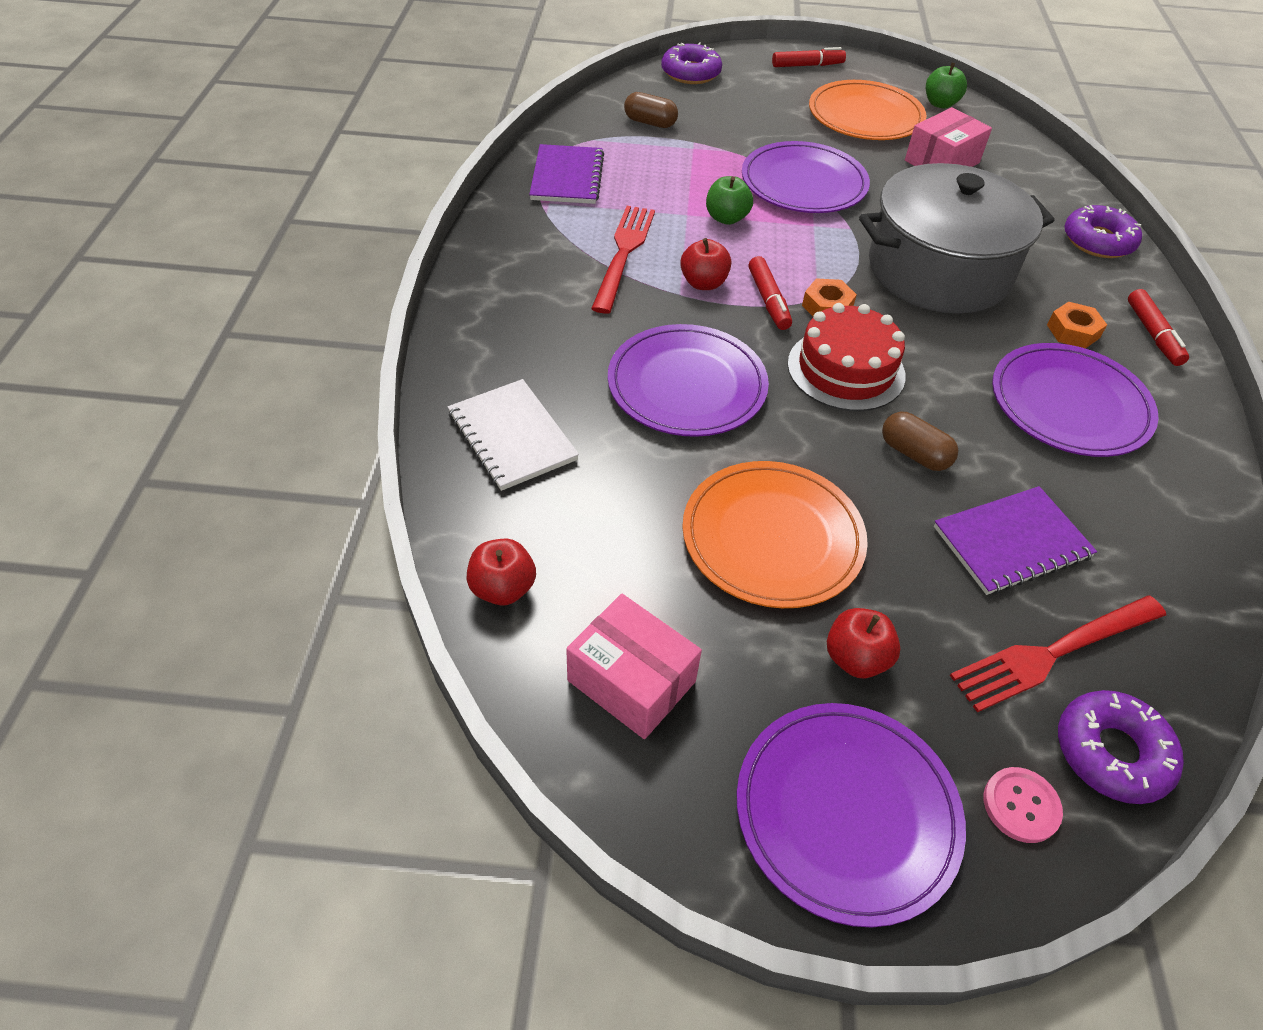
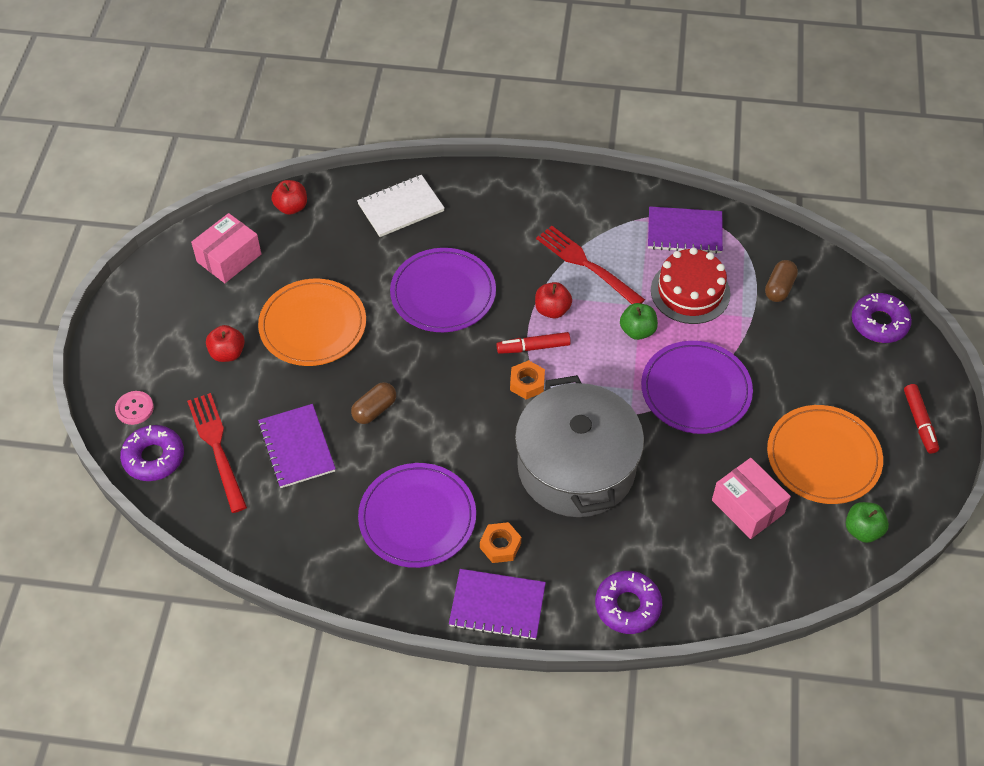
camera: 95 degrees right, 5 degrees up
(623, 253) = (586, 264): red fork -> red fork turned 150 degrees counterclockwise
(846, 369) = (457, 384): red cake -> red cake (690, 292)
(846, 812) = (145, 336): purple plate -> none
(1153, 334) = (497, 606): red marker -> purple notebook

